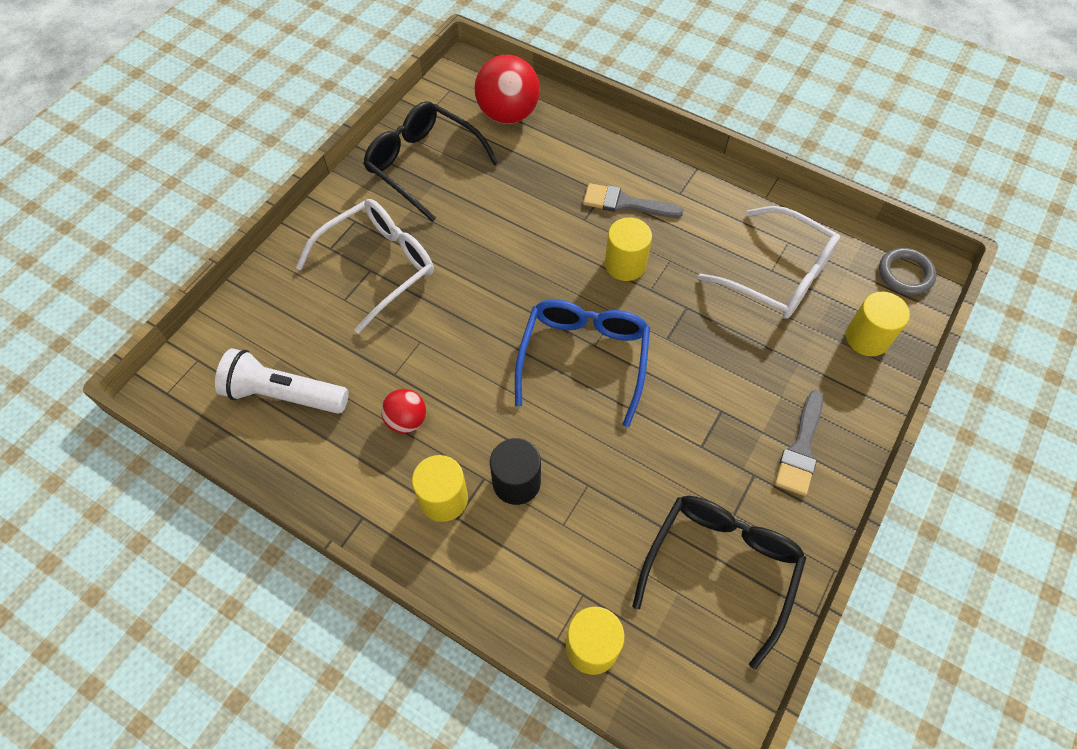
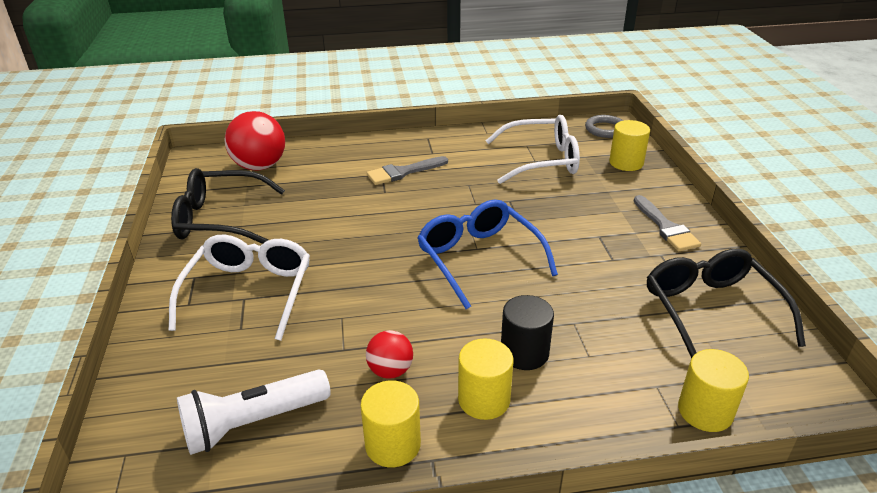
camera: 40 degrees left, 25 degrees down
(625, 264) = (442, 199): yellow cylinder -> yellow cylinder (393, 445)

